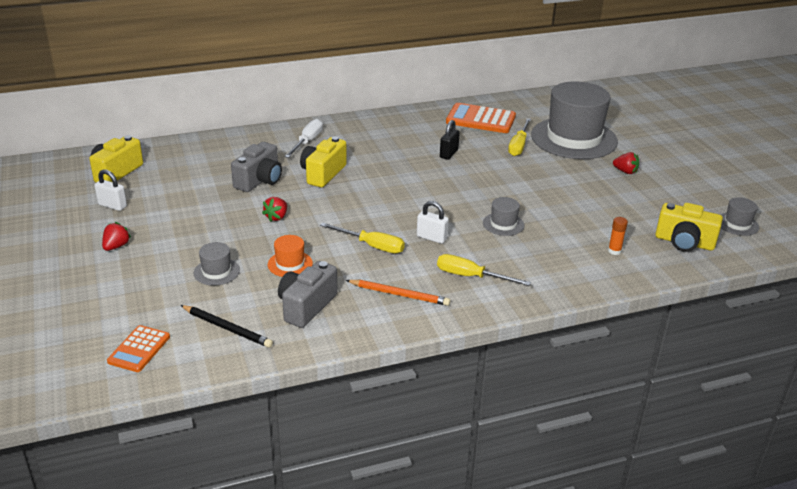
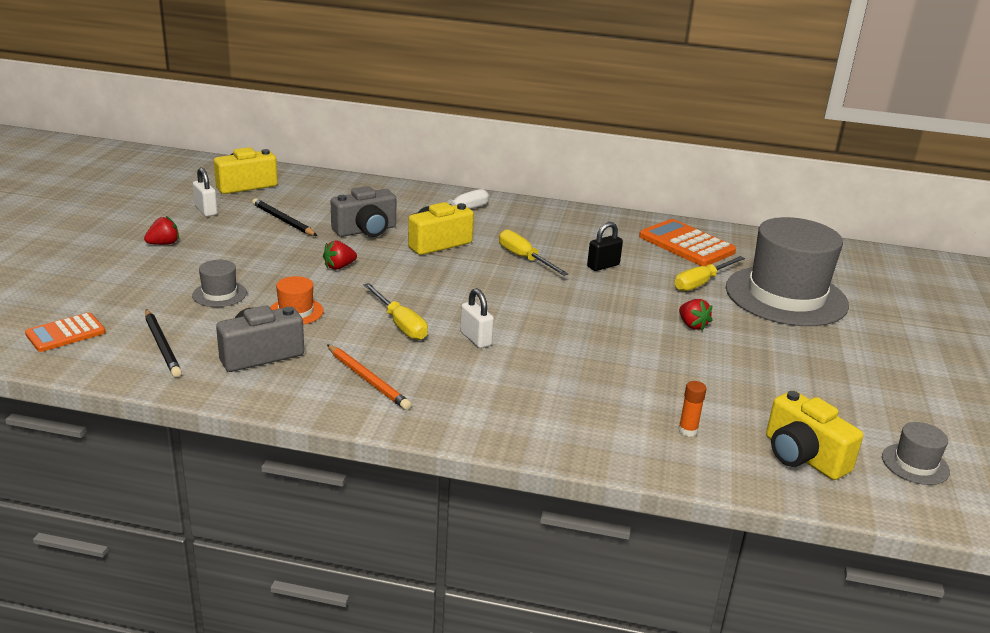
camera: 30 degrees right, 5 degrees down
(186, 193) = (283, 220): none -> black pencil
(471, 276) = (470, 392): yellow screwdriver -> yellow screwdriver (524, 258)
(503, 224) = (578, 354): grey hat -> none
(625, 171) = (815, 351): red strawberry -> red strawberry (692, 325)

